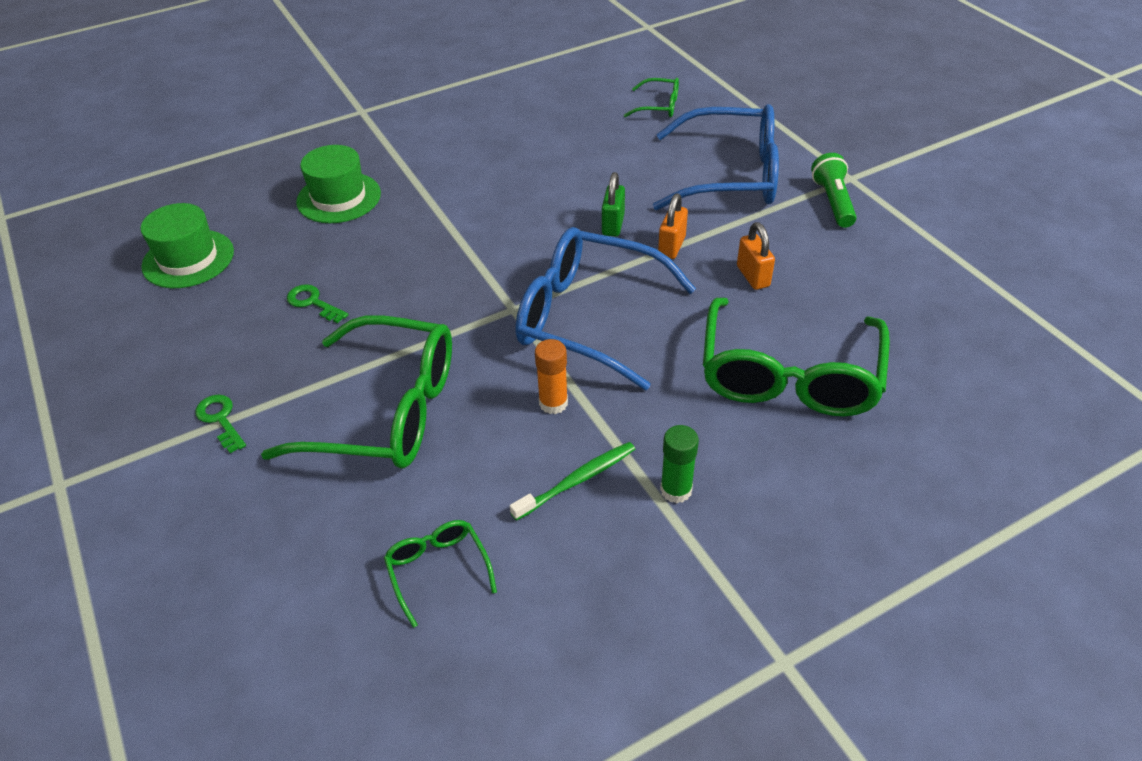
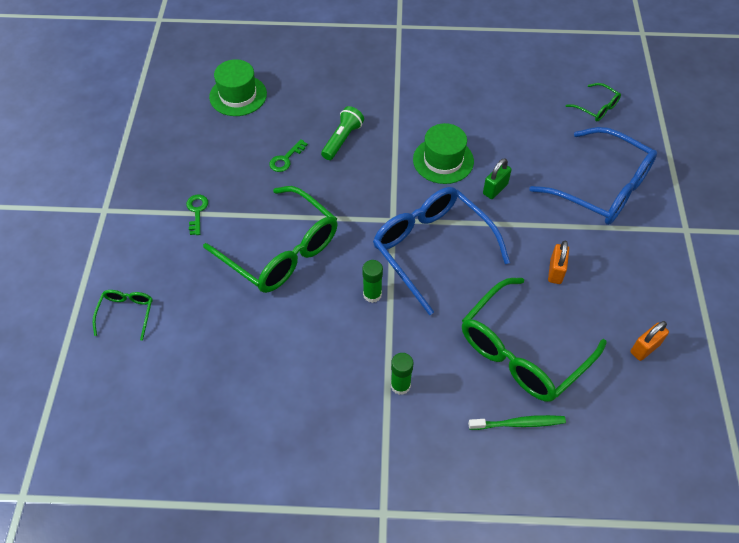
camera: 30 degrees right, 10 degrees up
(313, 302) = (286, 159): green key -> green key turned 120 degrees counterclockwise
(339, 198) = (344, 89): green hat -> green hat (443, 160)
(438, 570) = (248, 359): green glasses -> green glasses (126, 313)
(553, 403) = (372, 294): orange glue stick -> green glue stick
(577, 480) = (352, 349): green toothbrush -> green toothbrush (519, 423)
(671, 247) = (520, 223): orange padlock -> orange padlock (644, 348)
(833, 201) = (657, 242): green flashlight -> green flashlight (342, 139)

